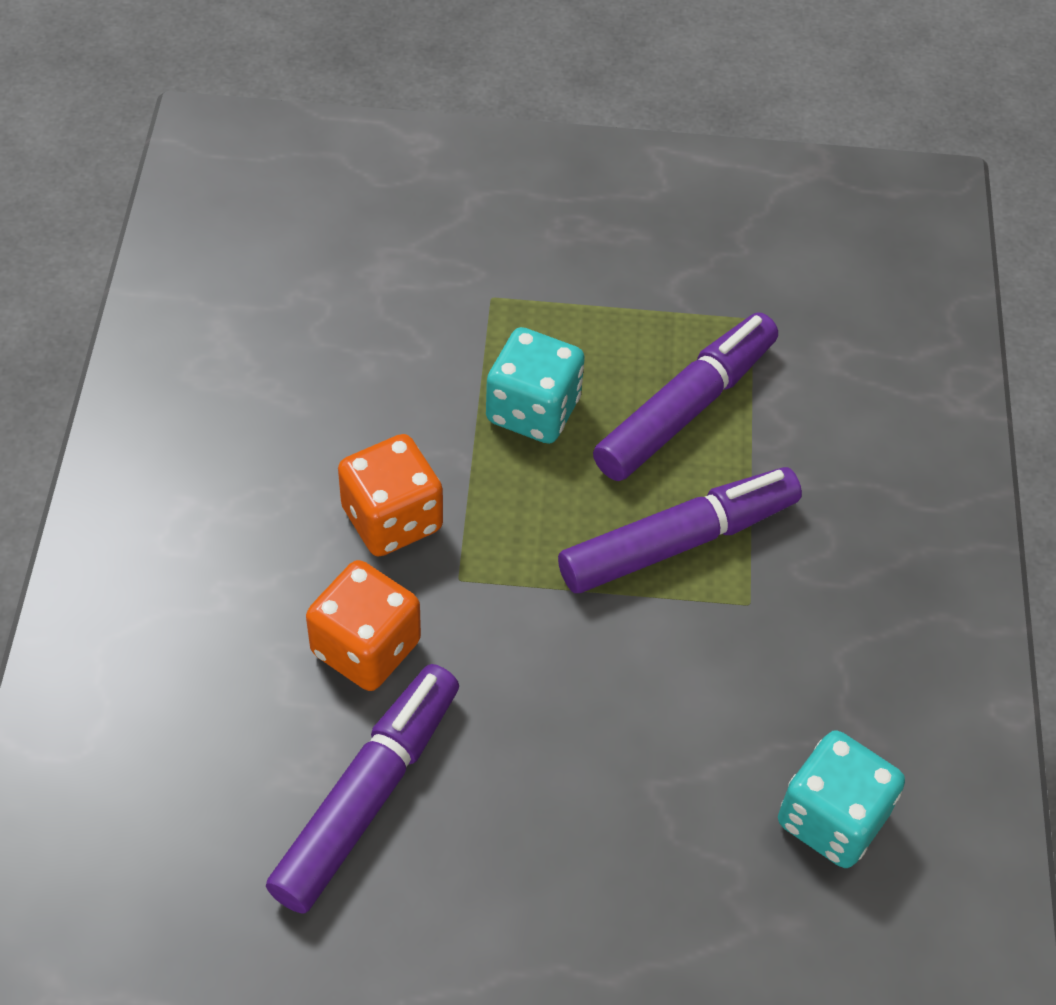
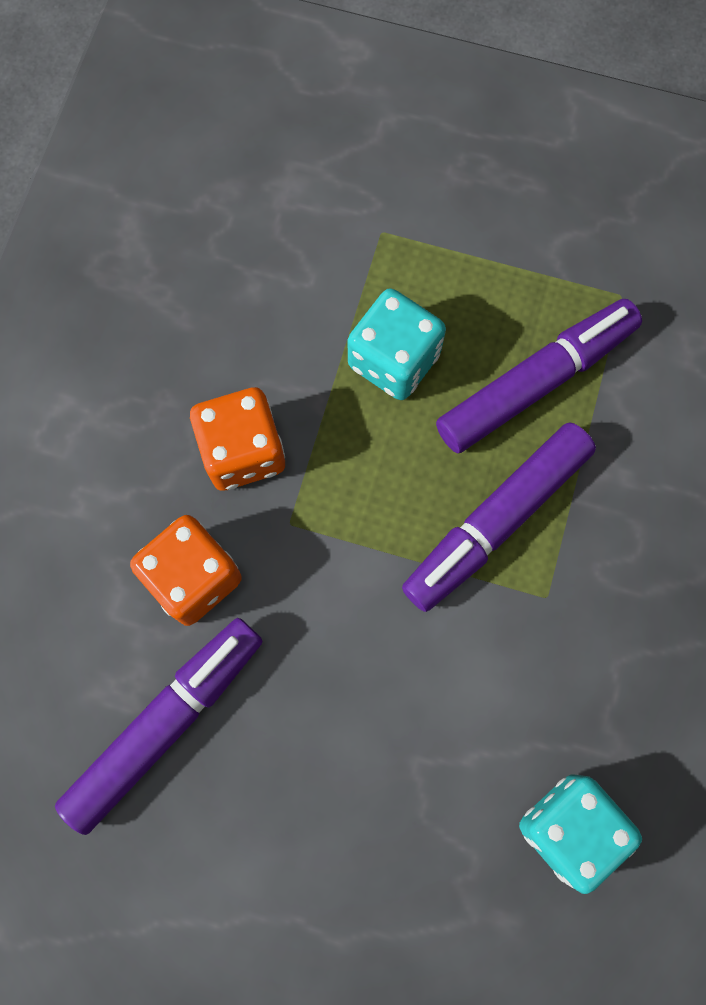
camera: 15 degrees right, 20 degrees up
(678, 541) = (496, 521): purple marker -> purple marker turned 150 degrees clockwise

